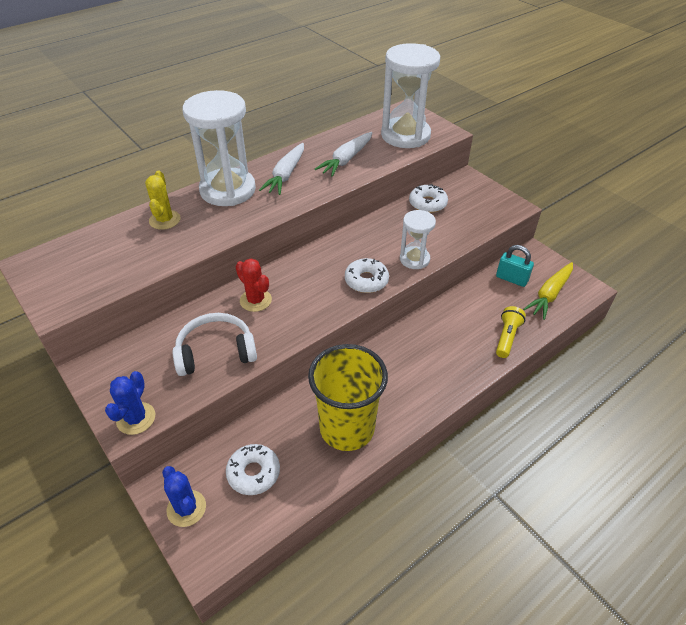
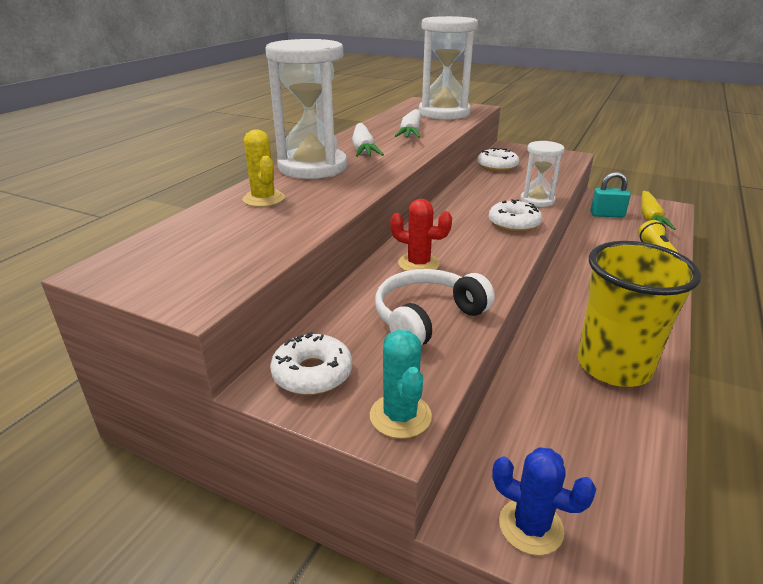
camera: 25 degrees left, 15 degrees down
(136, 418) = (400, 416): blue cactus -> turquoise cactus
(253, 473) = (567, 449): white donut -> white donut (312, 373)

